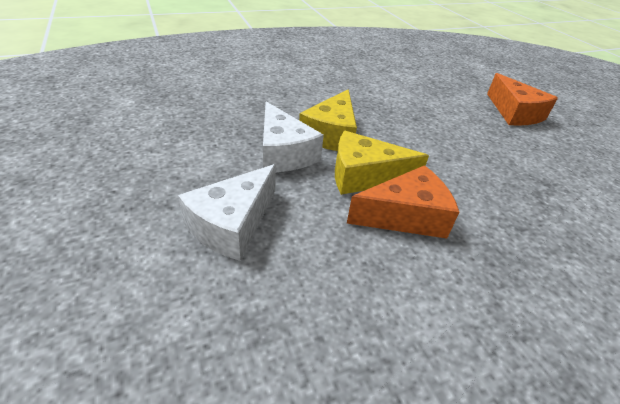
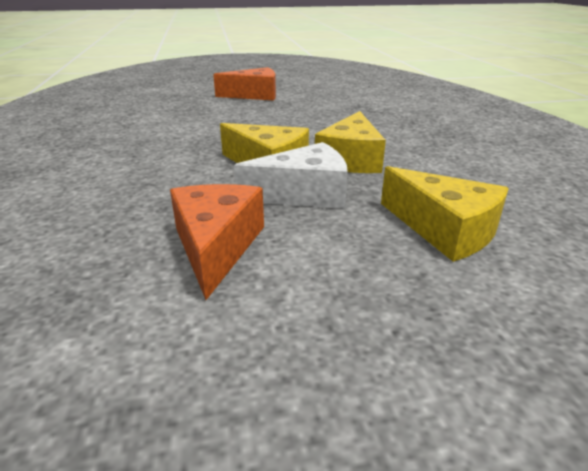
camera: 75 degrees left, 10 degrees down
(232, 224) = (444, 230): white cheese -> yellow cheese
(405, 216) = (408, 152): orange cheese -> orange cheese (216, 246)

